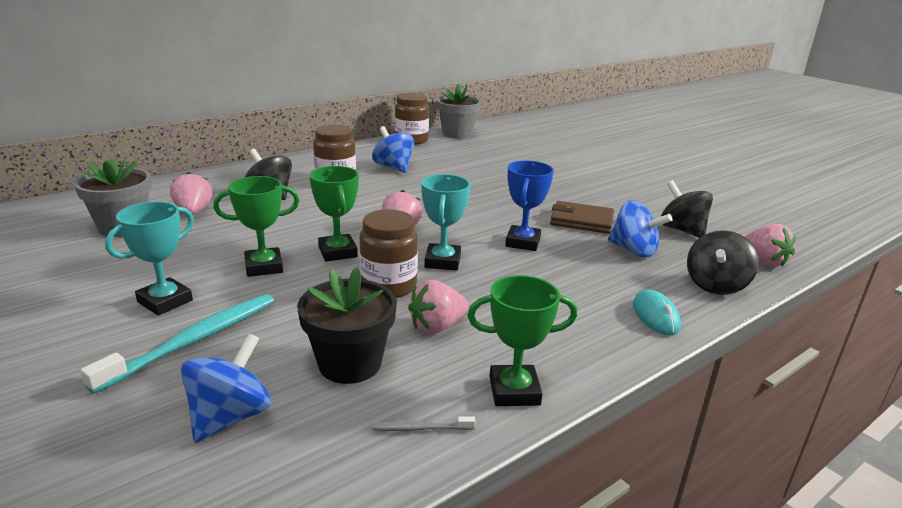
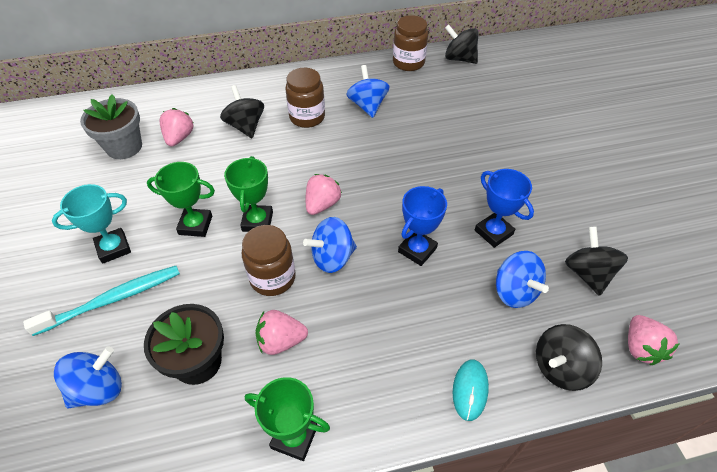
camera: 25 degrees right, 25 degrees up
(420, 428) = (207, 450): grey toothbrush -> none
(442, 261) = (332, 258): turquoise trophy -> blue spinning top
(457, 134) = (459, 59): grey flower pot -> black spinning top
(581, 221) = (493, 232): brown wallet -> blue trophy

